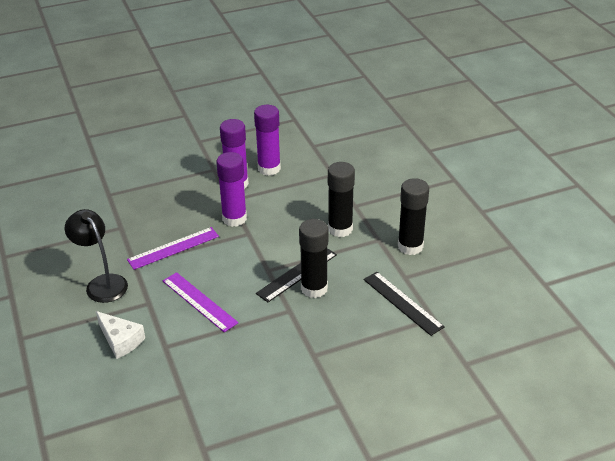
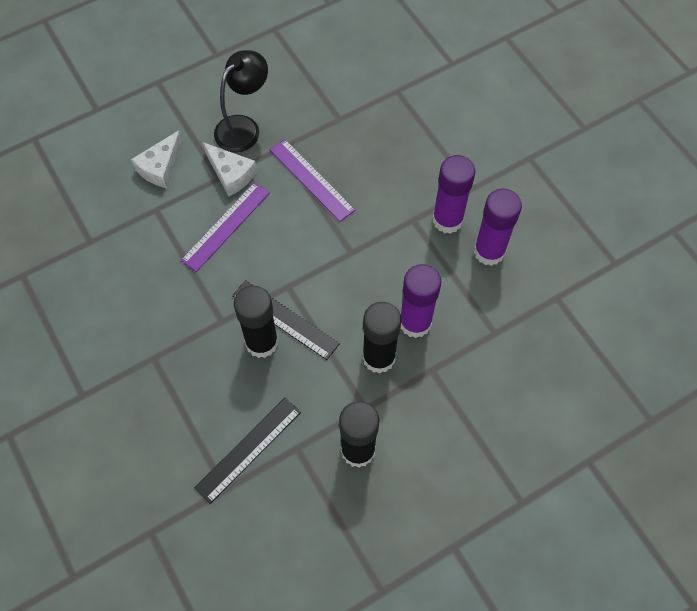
camera: 80 degrees right, 25 degrees up
(148, 295) = (231, 174): none -> white cheese
(234, 218) = (377, 231): purple glue stick -> purple glue stick (415, 323)

